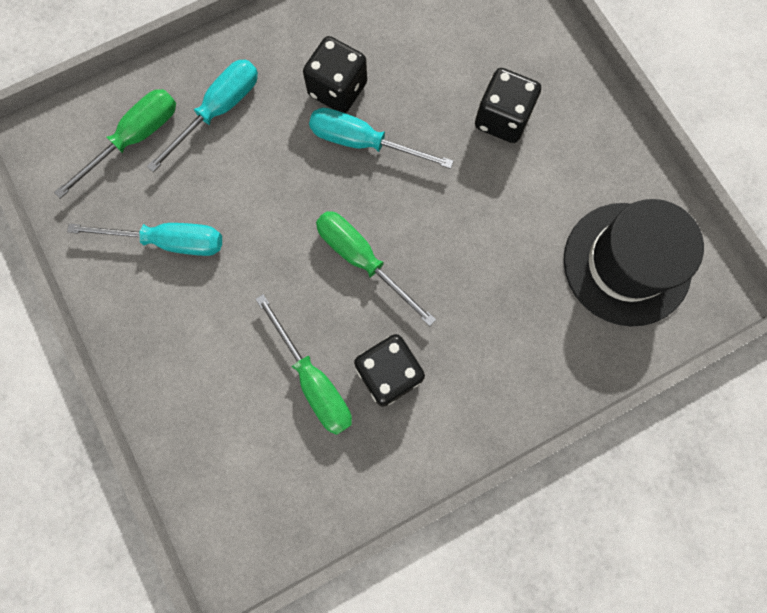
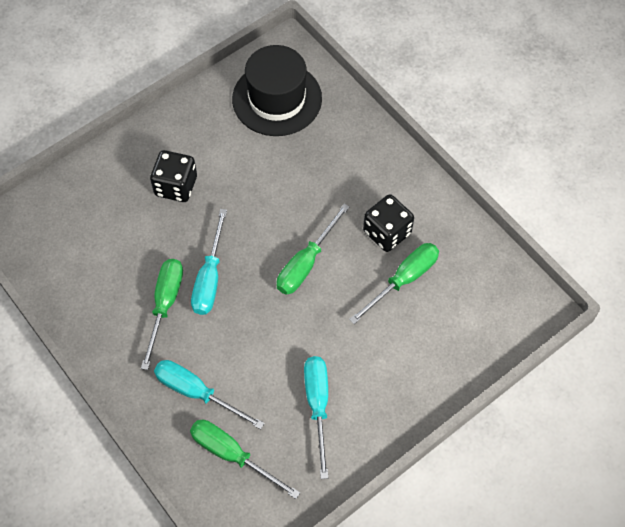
camera: 100 degrees left, 15 degrees down
(337, 89) = (165, 305): black dice -> green screwdriver

